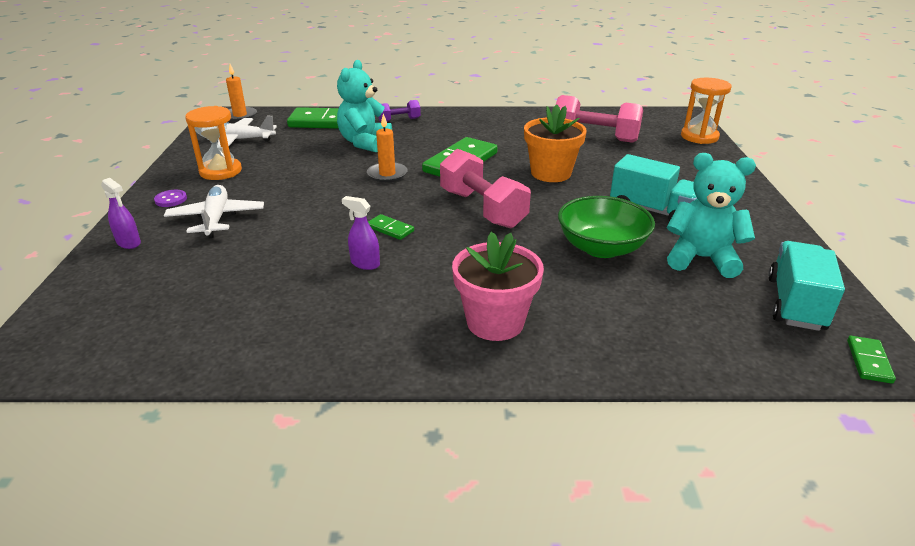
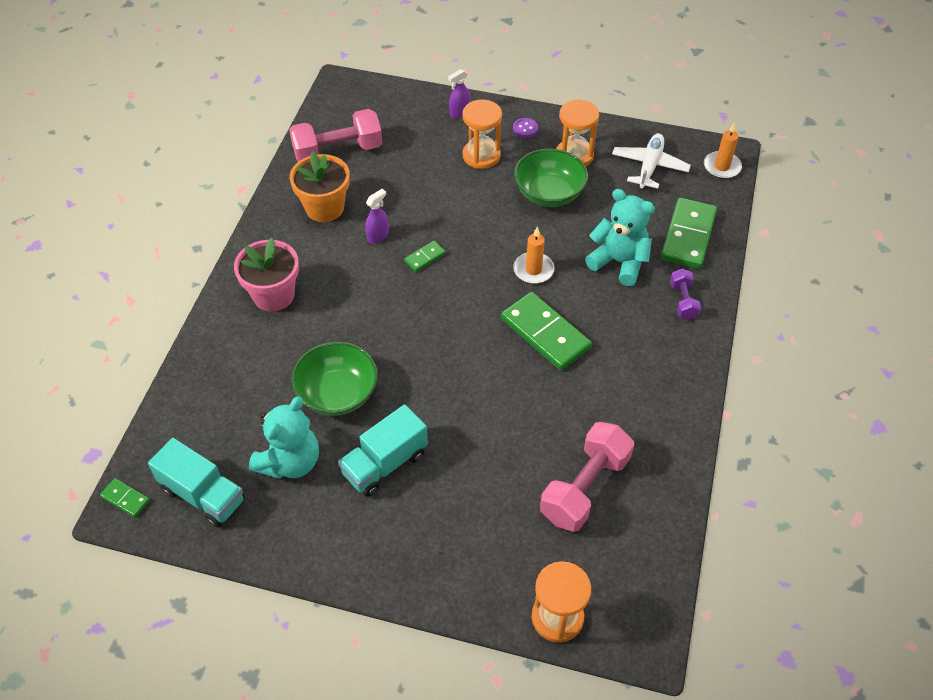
camera: 105 degrees right, 20 degrees up
(216, 219) = (481, 156): white plane -> orange hourglass
(279, 177) = (549, 193): none -> green bowl
(482, 209) = (438, 327): pink dumbbell -> pink dumbbell (338, 151)
(551, 173) = (495, 405): orange flower pot -> orange flower pot (324, 208)

